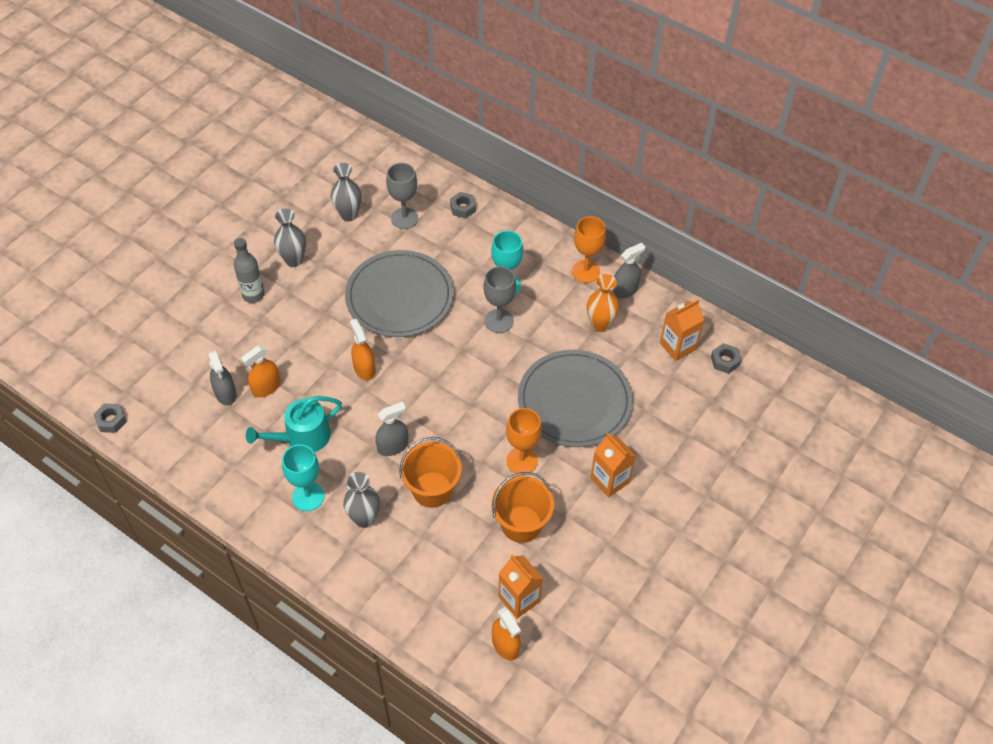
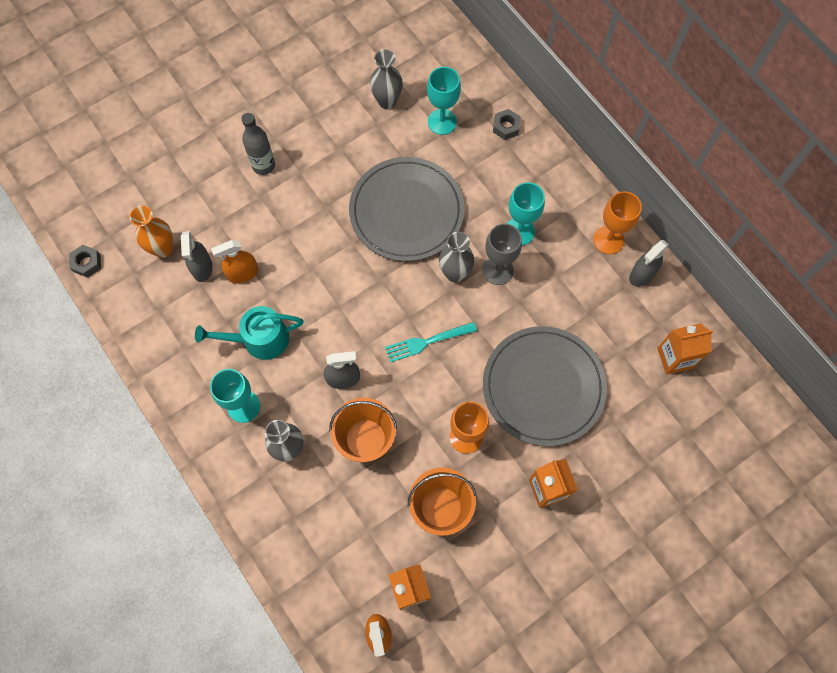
camera: 20 degrees right, 15 degrees up
(293, 260) = (315, 137): grey vase -> grey vase (455, 273)
(364, 369) = (344, 282): orange spray bottle -> none
(404, 218) = (442, 122): grey goblet -> turquoise goblet
(458, 395) = (427, 342): none -> turquoise fork
(600, 325) = (601, 307): orange vase -> orange vase (163, 249)
(624, 290) = (642, 274): grey spray bottle -> grey spray bottle turned 150 degrees clockwise
(725, 361) = (719, 391): grey nut -> none

